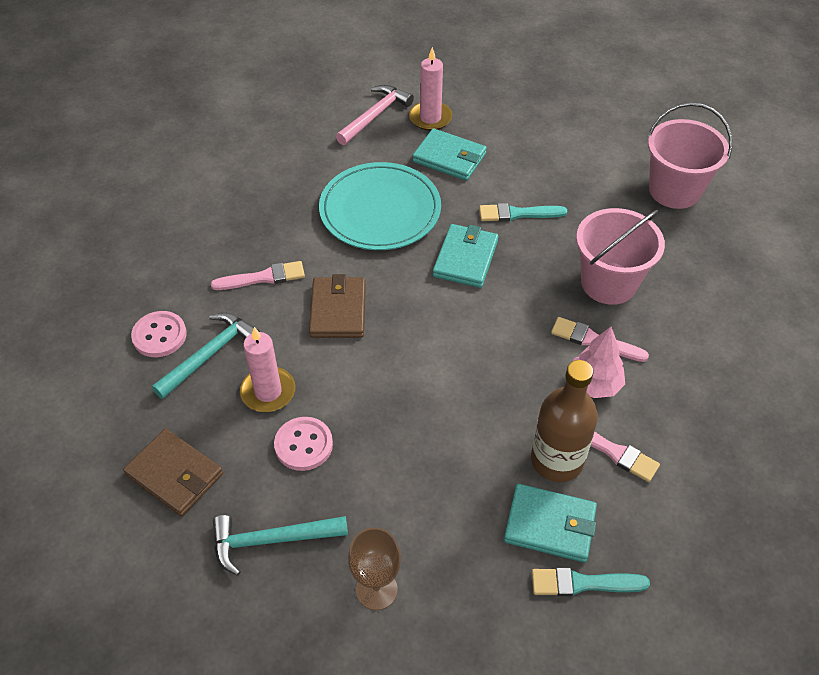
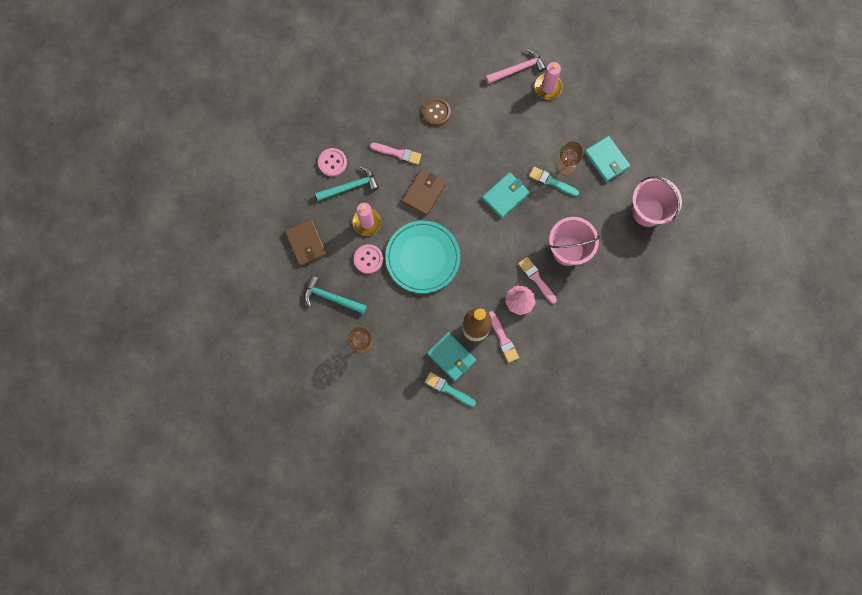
camera: 30 degrees right, 25 degrees up
(291, 205) = (436, 112): none -> brown button
(380, 210) = (480, 140): turquoise plate -> turquoise plate (422, 257)
(449, 158) = (540, 123): turquoise wallet -> turquoise wallet (606, 160)
(523, 188) = (566, 166): none -> brown goblet

